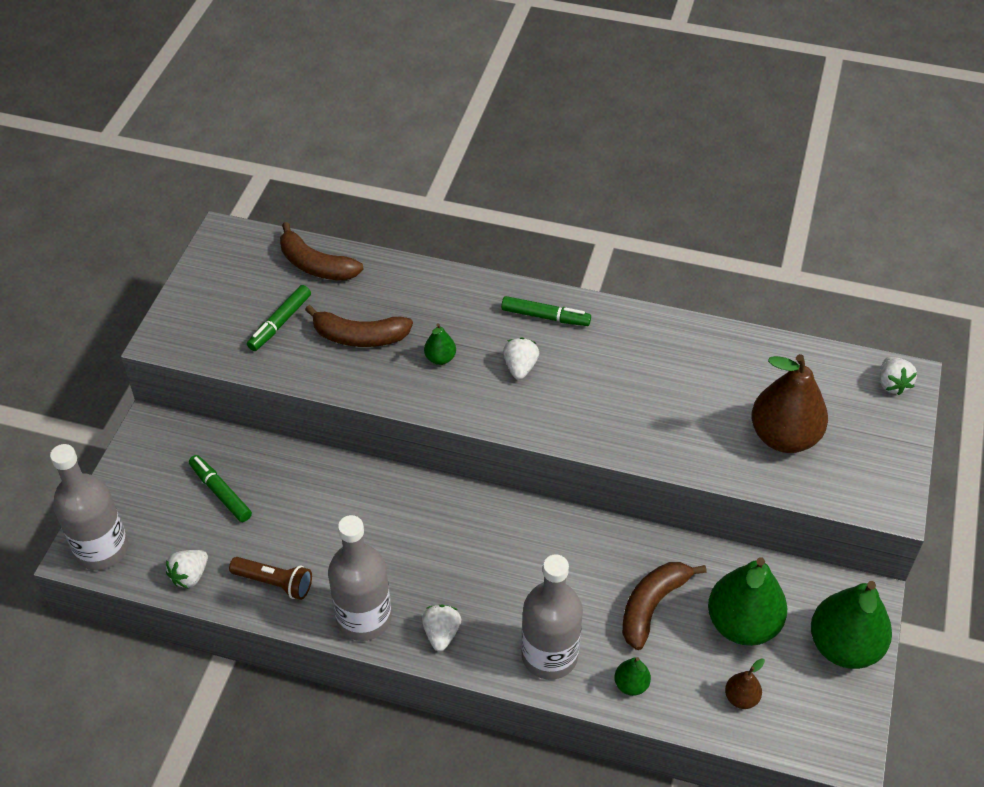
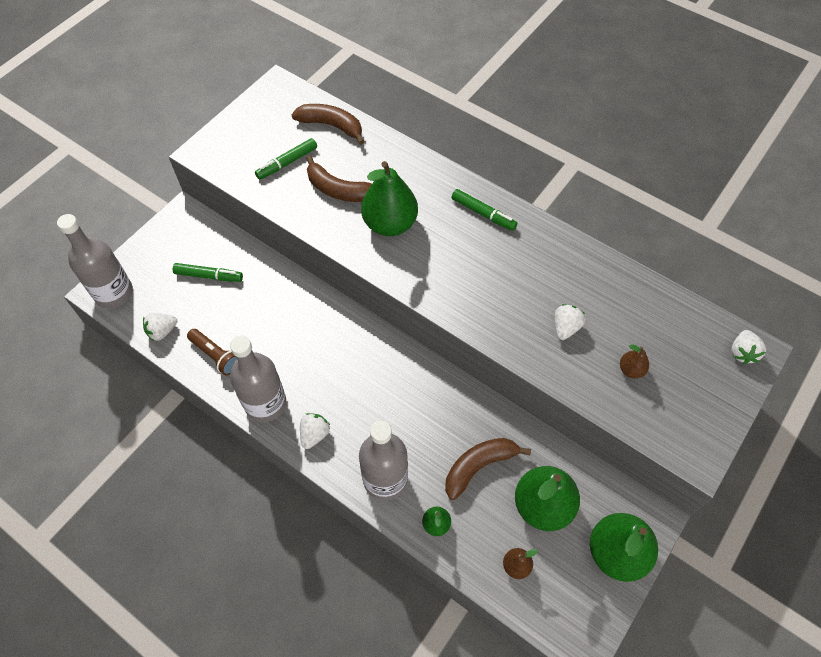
camera: 20 degrees right, 10 degrees up
(220, 492) = (209, 276): green marker -> green marker turned 120 degrees clockwise
(316, 265) = (331, 126): brown banana -> brown banana turned 150 degrees clockwise
(440, 358) = (390, 224): green pear -> green pear, size x2.20
(520, 367) = (446, 249): white strawberry -> white strawberry (565, 328)
(784, 437) = (631, 370): brown pear -> brown pear, size x0.45

